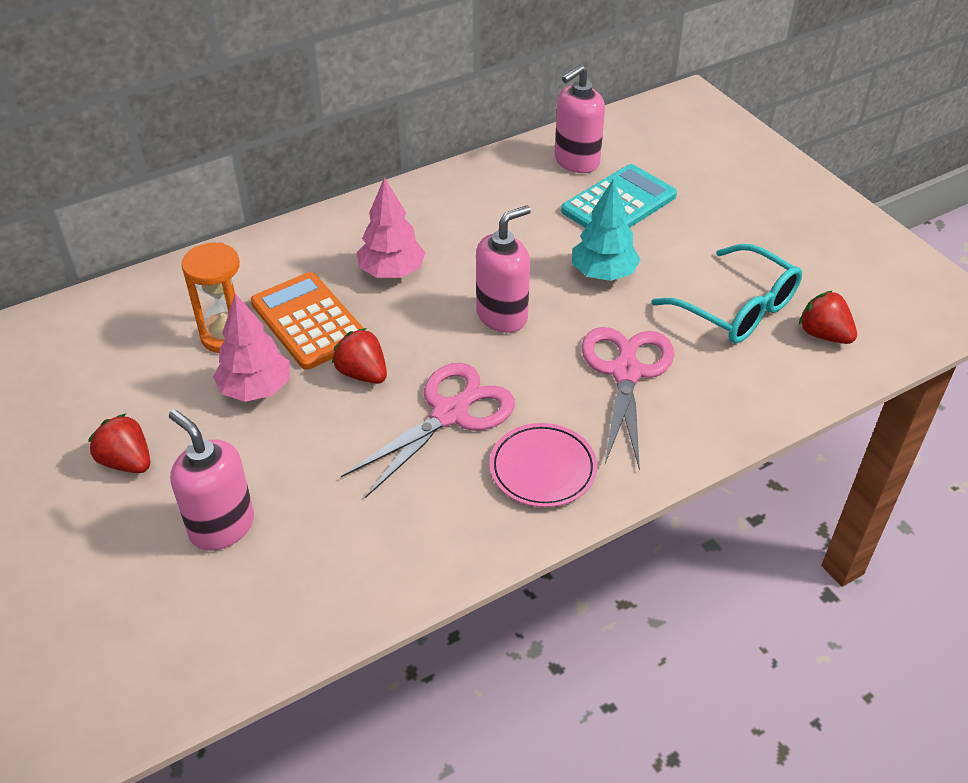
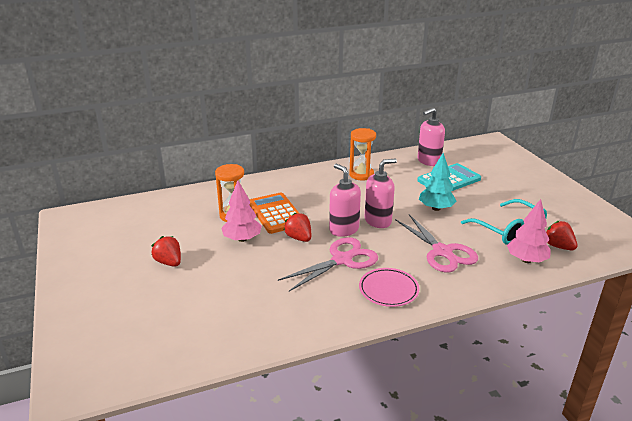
camera: 10 degrees right, 15 degrees down
(221, 526) = (210, 295): pink soap dispenser -> pink soap dispenser (343, 229)
(392, 272) = (323, 197): pink tree -> pink tree (526, 260)
(455, 208) = (361, 175): none -> orange hourglass
(626, 372) = (442, 252): pink scissors -> pink scissors turned 135 degrees clockwise

